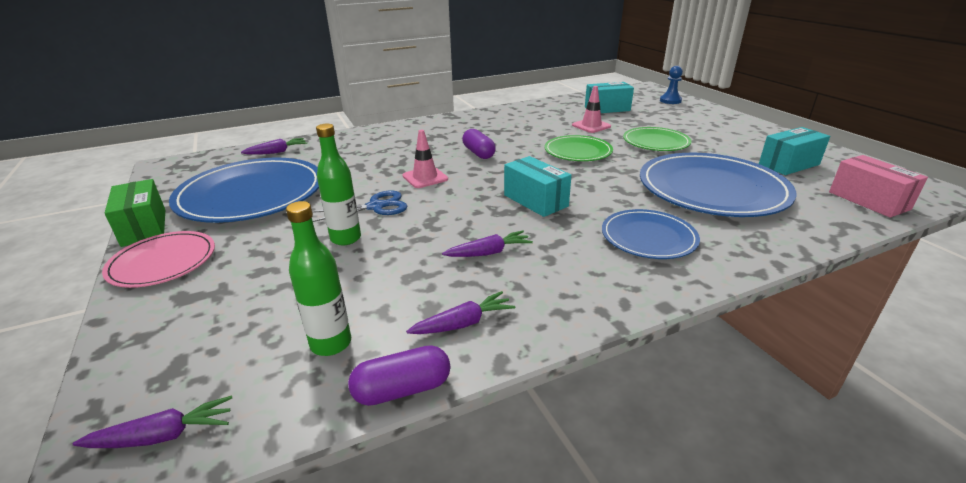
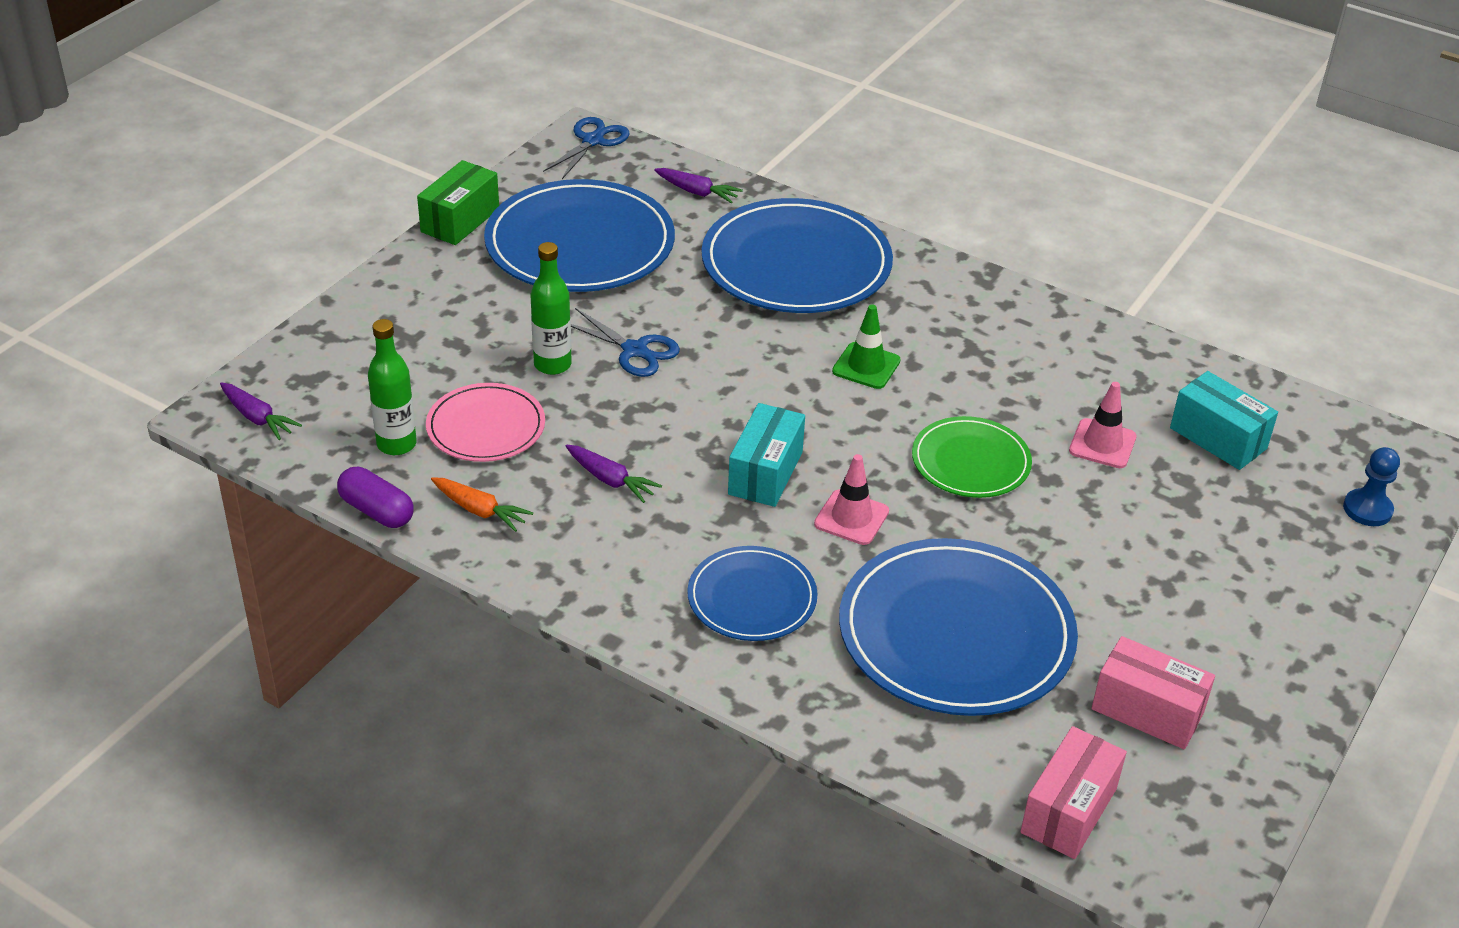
camera: 55 degrees right, 10 degrees up
(163, 262) = (420, 275): pink plate -> pink plate (486, 427)
(176, 164) = (593, 141): none -> blue scissors
(376, 146) = (796, 263): none -> blue plate
(425, 177) = (743, 352): pink traffic cone -> pink traffic cone (851, 518)
(463, 323) = (480, 510): purple carrot -> orange carrot
(478, 153) = (866, 366): purple capsule -> green traffic cone
(656, 142) = (1100, 537): green plate -> none
(788, 164) = (1147, 711): turquoise box -> pink box

